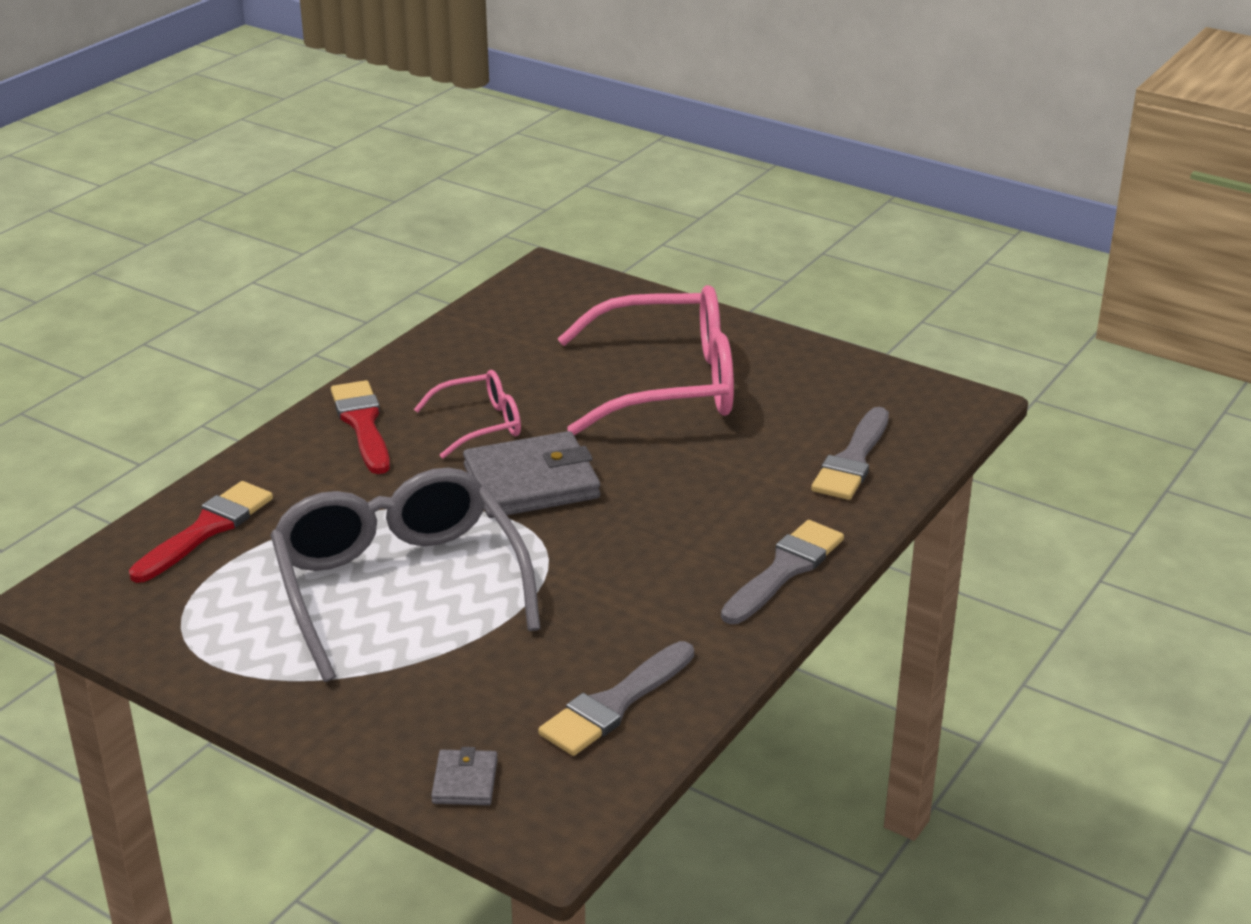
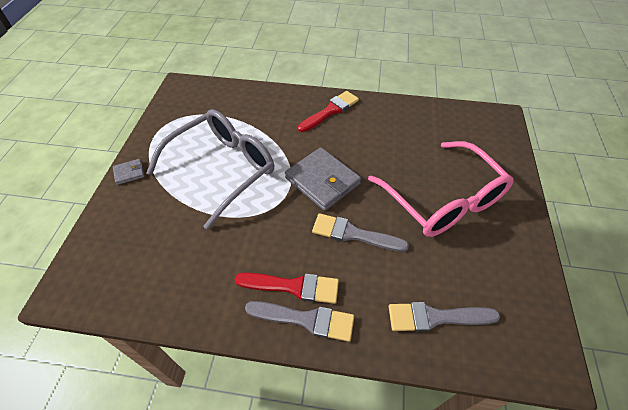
camera: 65 degrees right, 20 degrees up
(207, 529) = (235, 101): red brush -> red brush (293, 286)
(465, 781) = (94, 246): grey wallet -> grey wallet (129, 173)
(479, 424) = (355, 145): pink glasses -> none
(614, 704) = (162, 282): grey brush -> grey brush (353, 234)

